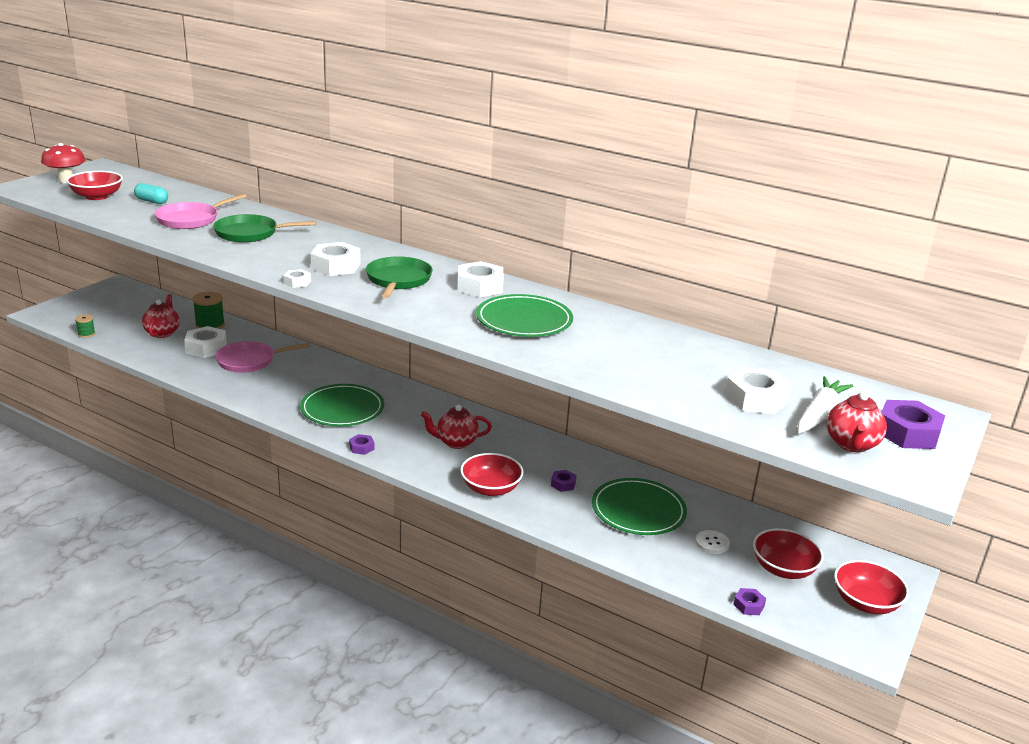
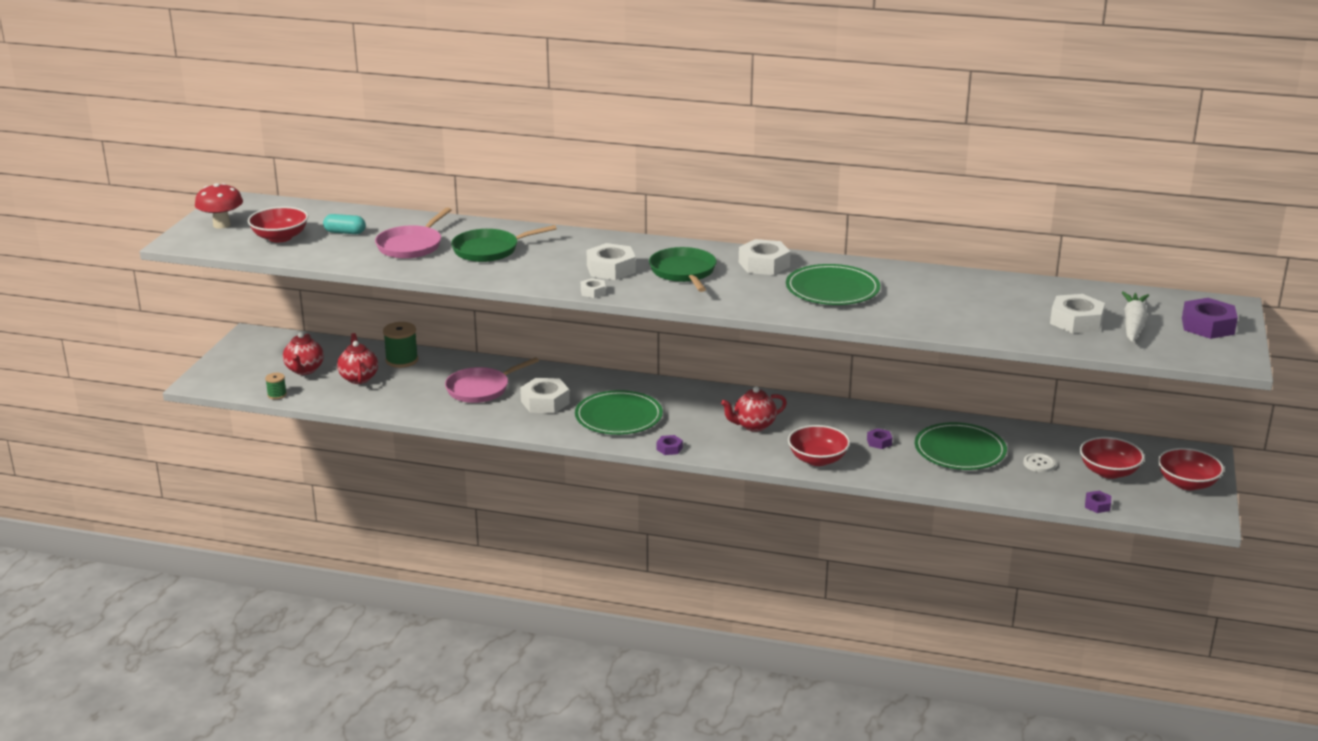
camera: 15 degrees left, 0 degrees up
(206, 348) = (422, 384): white nut -> white nut (545, 402)
(851, 444) = (1171, 343): red teapot -> red teapot (304, 370)

